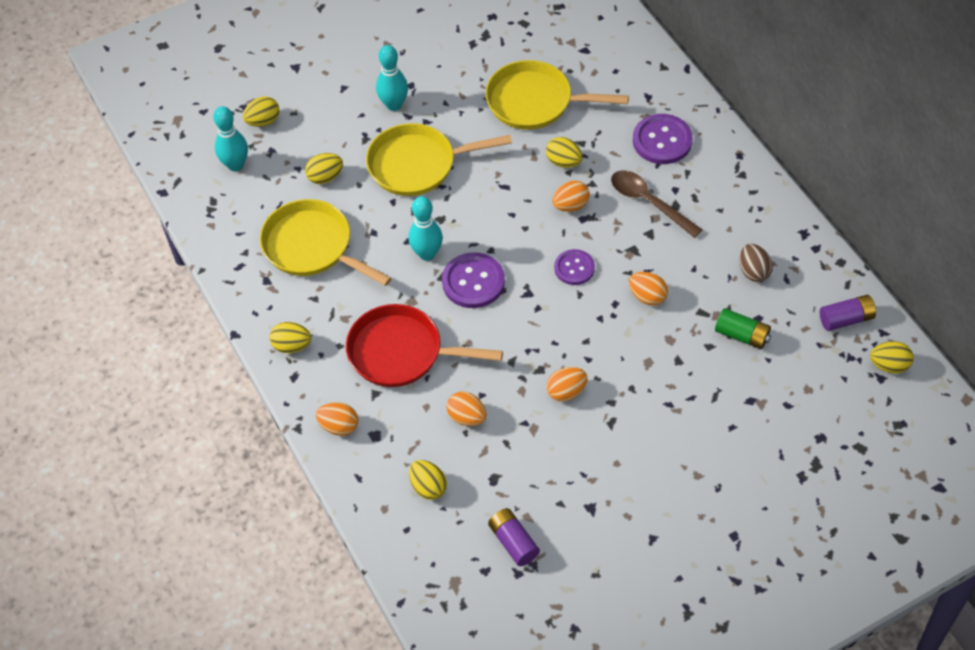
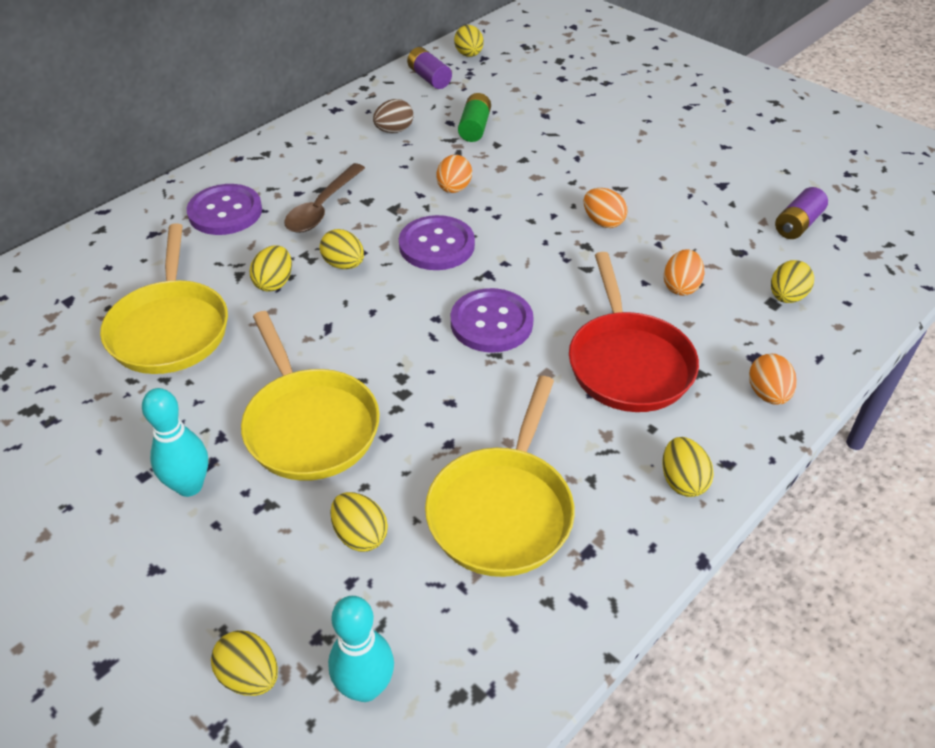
camera: 110 degrees left, 10 degrees down
(427, 254) = (465, 376): turquoise bowling pin -> none
(570, 205) = (344, 264): orange egg -> yellow egg
(574, 268) = (436, 245): purple button -> purple button, size x1.55

